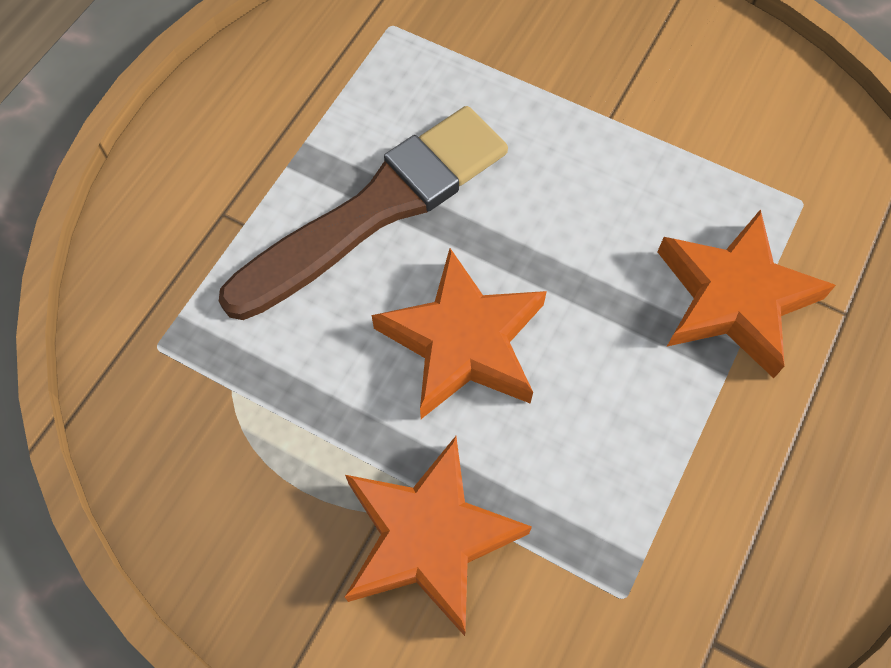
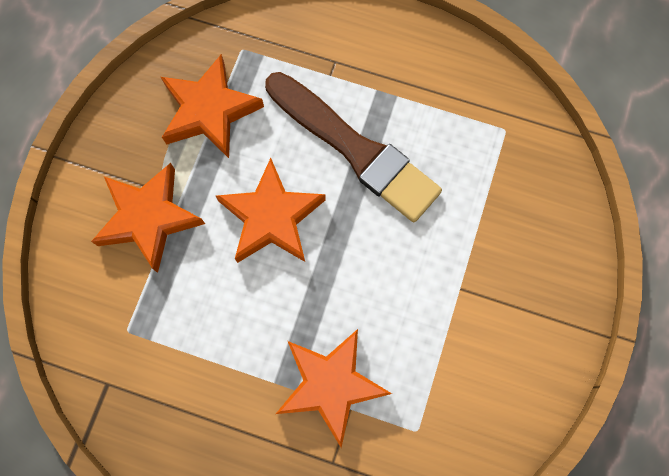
camera: 80 degrees right, 10 degrees up
(255, 413) = (209, 111): none -> orange star

